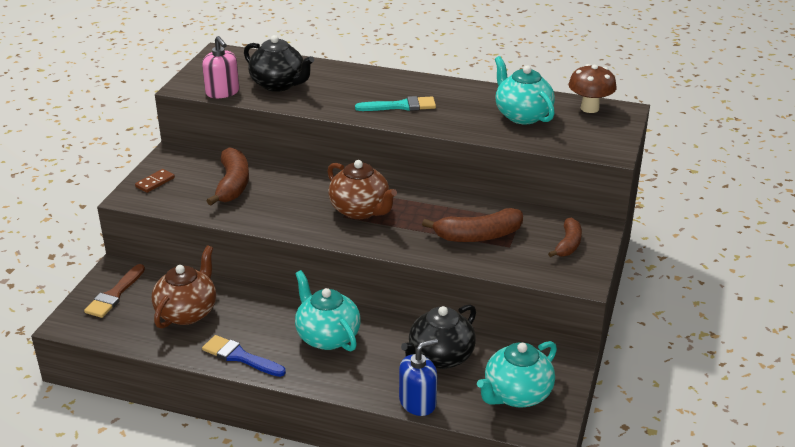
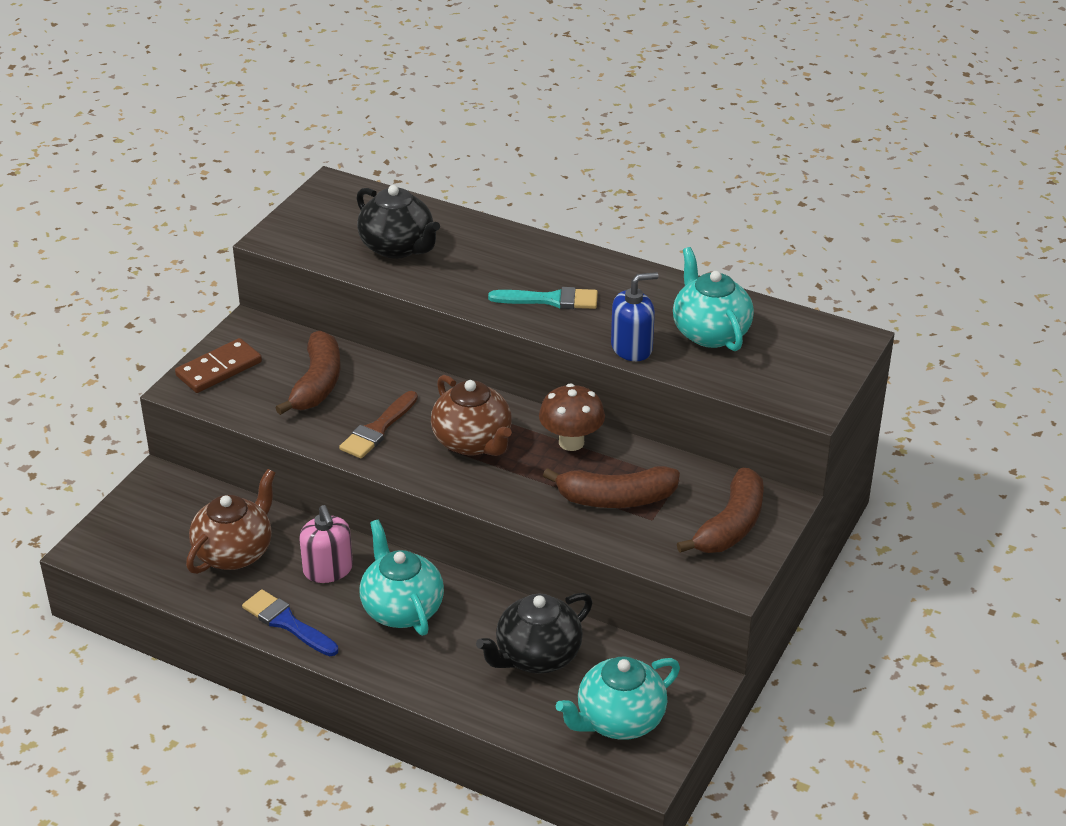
camera: 10 degrees right, 5 degrees up
(115, 294) = (150, 516): brown brush -> brown brush (378, 429)
(155, 182) = (219, 369): brown domino -> brown domino, size x1.64
(222, 92) = (321, 253): pink soap dispenser -> pink soap dispenser (328, 570)
(418, 402) = (491, 714): blue soap dispenser -> blue soap dispenser (632, 348)
(568, 244) = (730, 525): brown banana -> brown banana, size x1.55
(589, 108) = (807, 330): brown mushroom -> brown mushroom (571, 442)

